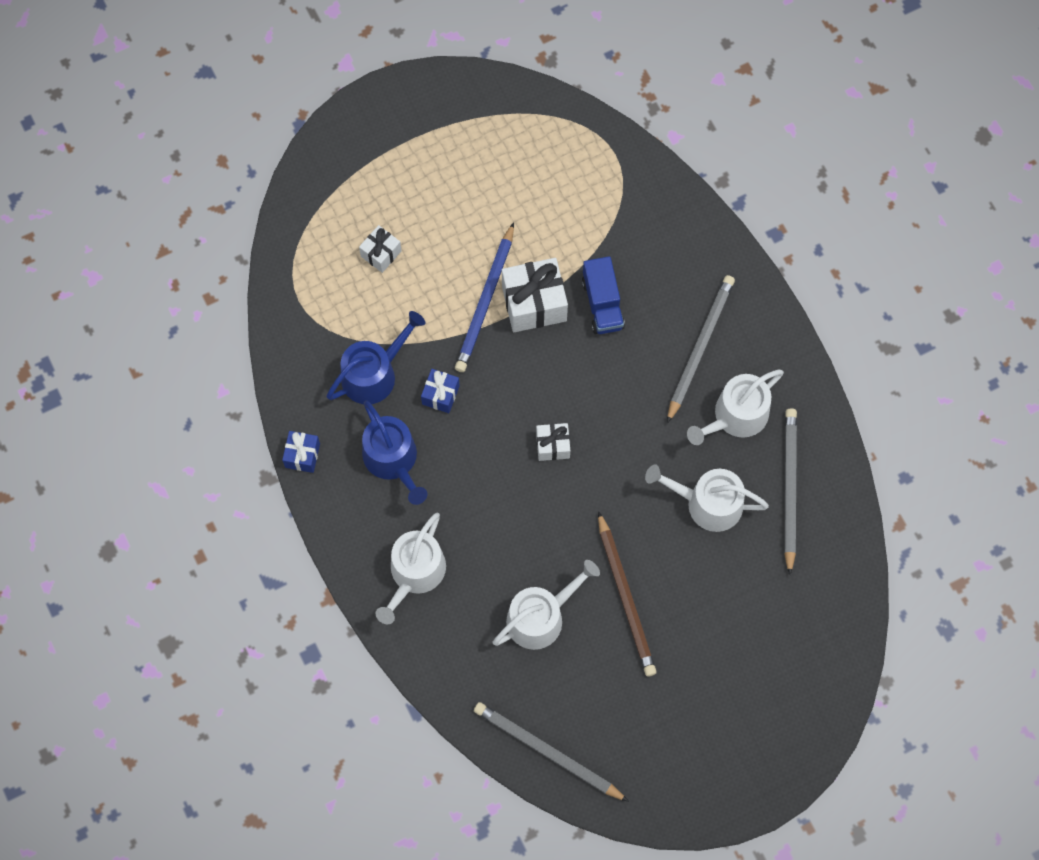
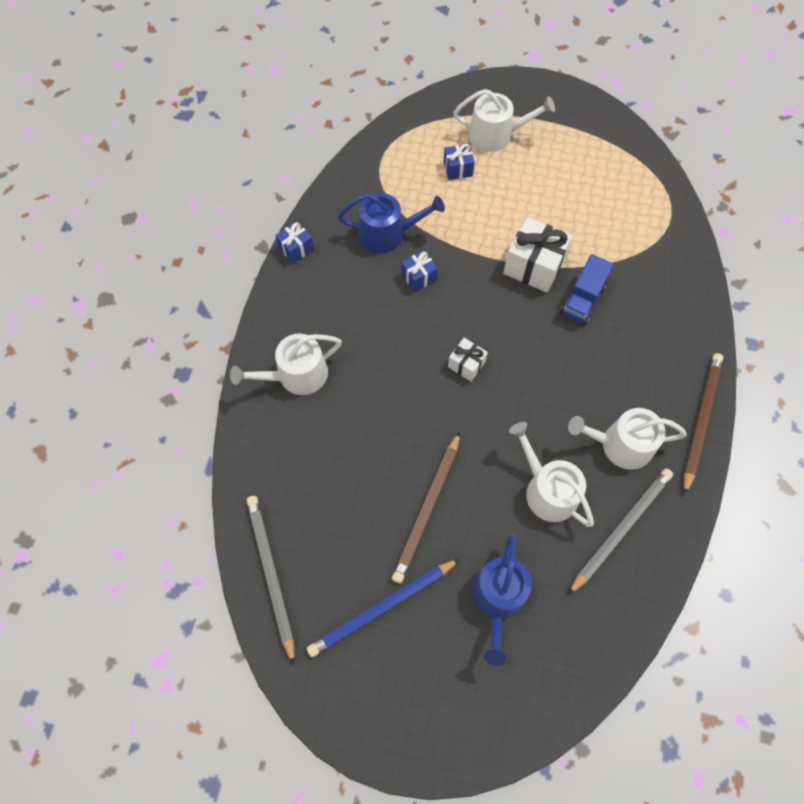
camera: 40 degrees right, 5 degrees down
(381, 253) = (458, 169): white gift -> blue gift
(393, 460) = (350, 294): blue watering can -> blue watering can (498, 599)
(485, 301) = (501, 242): blue pencil -> blue pencil (382, 608)
(541, 616) = (354, 473): white watering can -> white watering can (496, 135)
(699, 347) = (631, 378): grey pencil -> none
(783, 342) = (700, 420): none -> brown pencil

